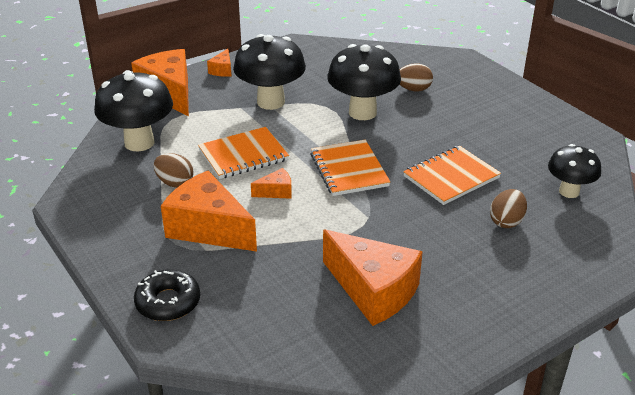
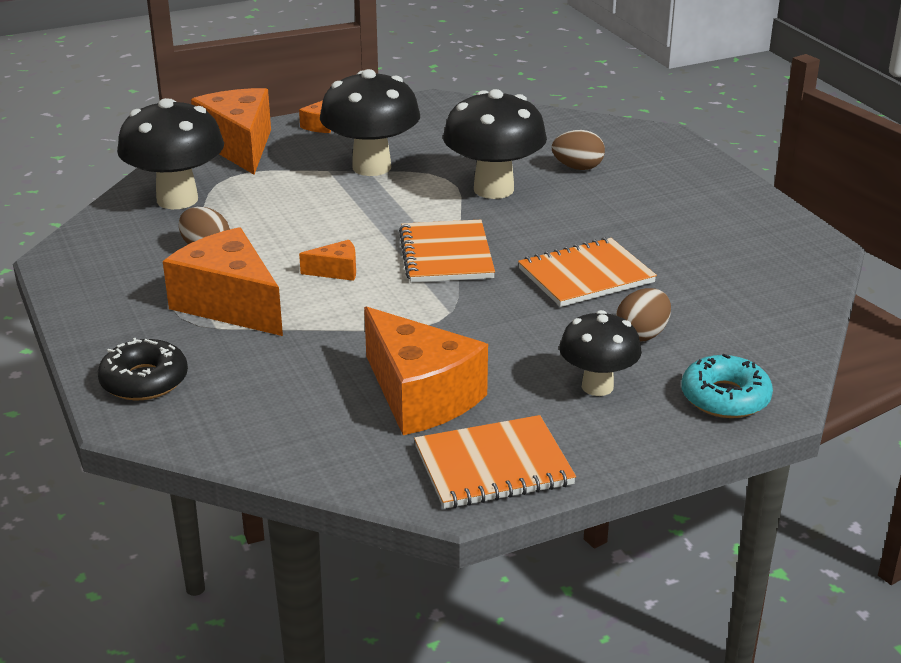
camera: 10 degrees right, 5 degrees down
(243, 155) = (309, 225): orange notebook -> orange notebook (493, 466)
(569, 192) = (749, 308): black mushroom -> black mushroom (597, 386)
(580, 266) = (725, 397): none -> turquoise donut

